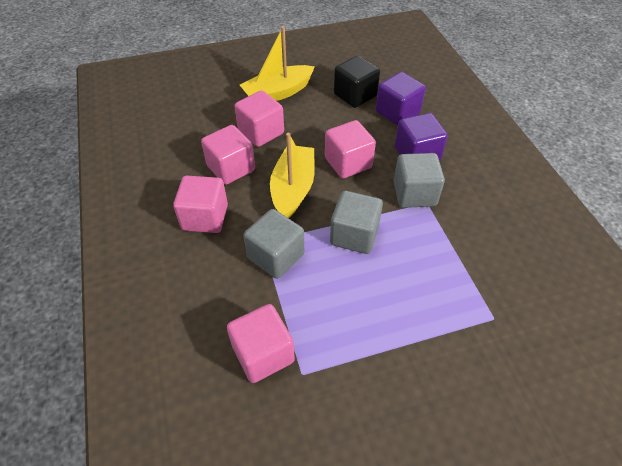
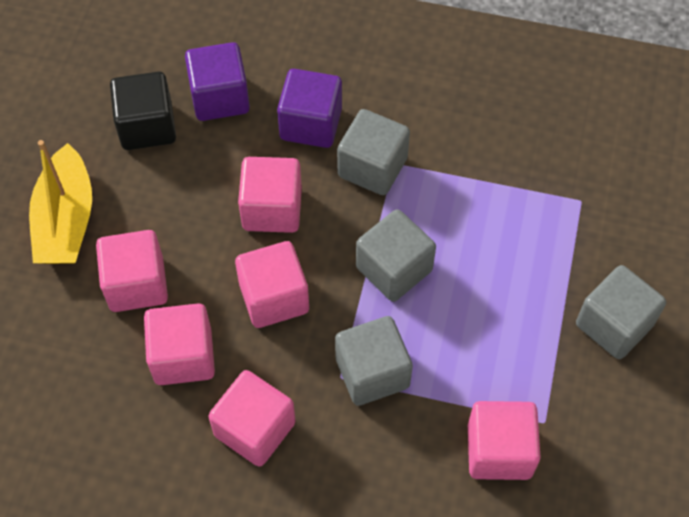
camera: 60 degrees left, 10 degrees up
(293, 189) = (274, 297): yellow boat -> pink cube
(412, 387) = (614, 325): none -> grey cube

